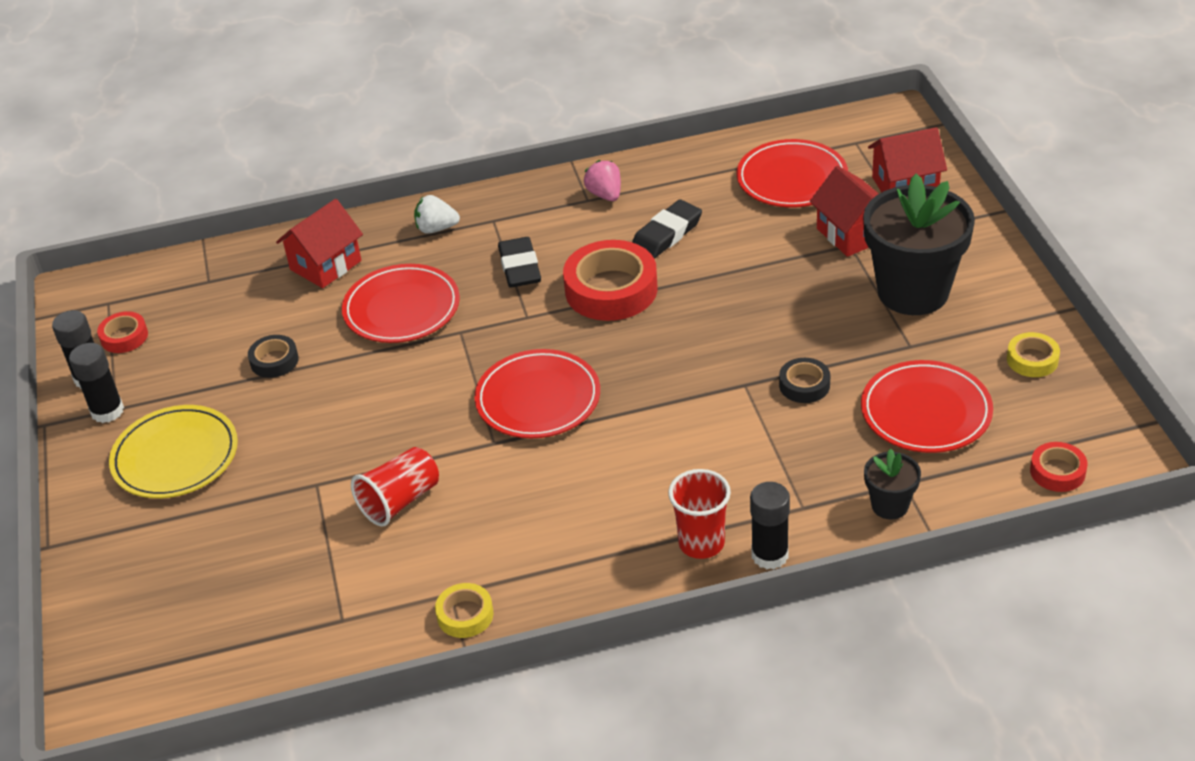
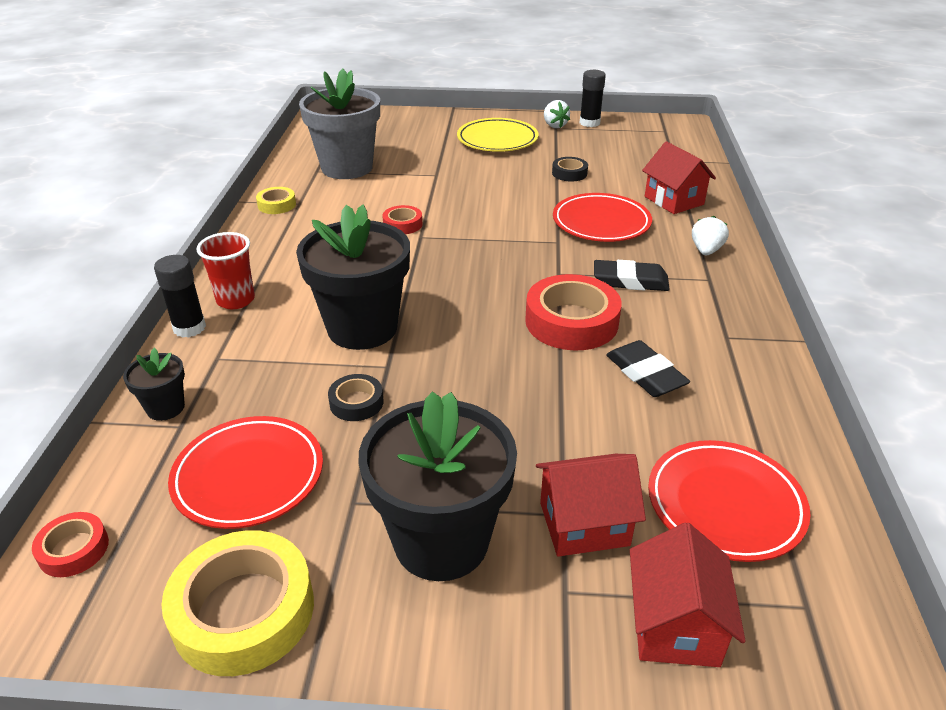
camera: 105 degrees right, 5 degrees down
(107, 411) = (554, 125): black glue stick -> white strawberry
(124, 337) = (625, 133): red tape -> red tape (402, 224)
(321, 588) = (347, 168): none -> grey flower pot
(400, 501) = (395, 197): red cup -> none
(538, 399) = (452, 261): red plate -> none
(605, 195) = (732, 349): pink strawberry -> none
(697, 422) = (362, 328): none -> black flower pot
(1032, 360) = (244, 611): yellow tape -> yellow tape, size x1.97

